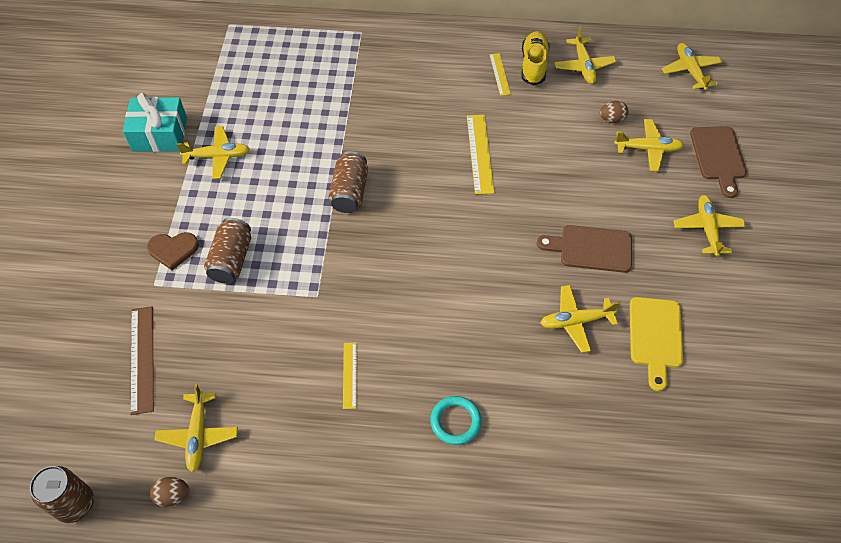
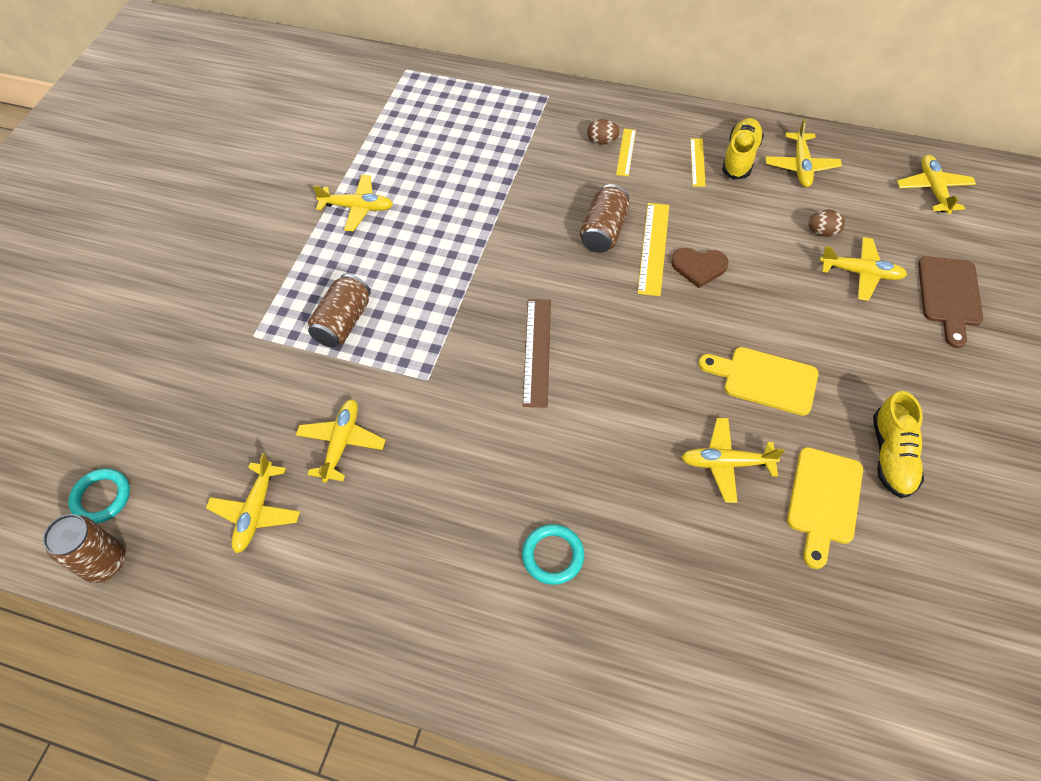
camera: 15 degrees right, 0 degrees up
(56, 450) = (102, 497): none -> turquoise ring
(142, 359) = (219, 414): brown ruler -> brown ruler (537, 351)
(160, 134) = (302, 175): turquoise gift -> none
(173, 250) = (283, 301): brown heart -> brown heart (699, 267)
(173, 495) = (210, 575): brown egg -> brown egg (602, 141)
(350, 192) = (493, 268): brown can -> brown can (604, 231)
(350, 375) = (442, 476): yellow ruler -> yellow ruler (626, 152)
(591, 249) = (764, 380): brown cutting board -> yellow cutting board
(699, 292) = (891, 455): none -> yellow shoe
(707, 228) = (917, 380): yellow plane -> yellow plane (342, 443)

